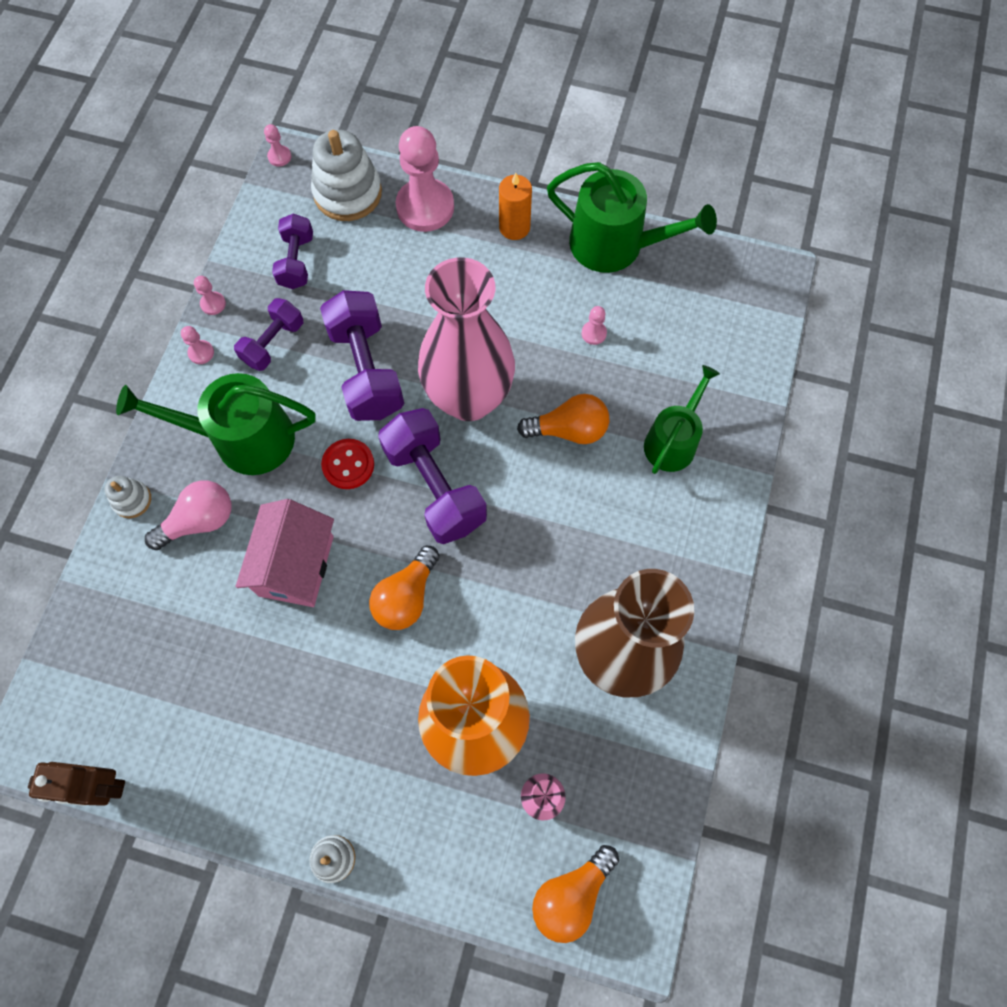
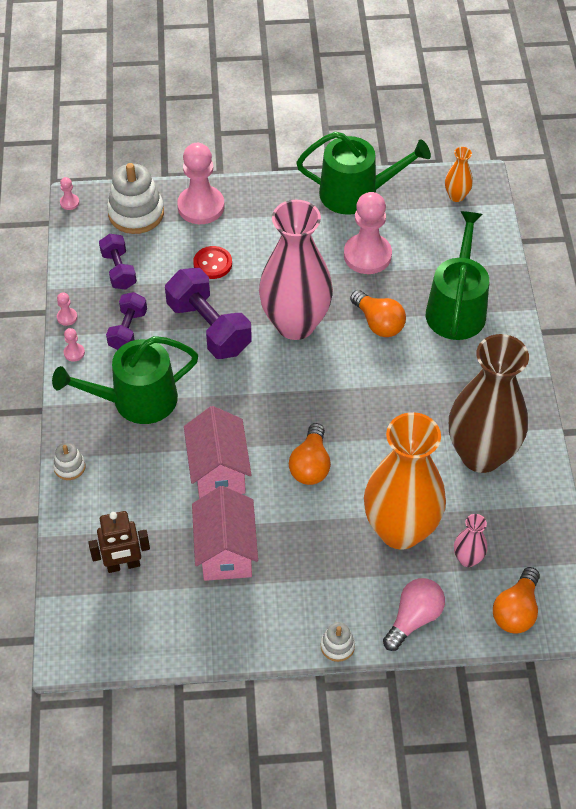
camera: 20 degrees left, 15 degrees down
(103, 786) = (142, 659): brown robot -> brown robot (123, 565)
(199, 521) = (129, 464): pink light bulb -> pink light bulb (414, 618)
(258, 677) = (226, 551): none -> pink house
(348, 465) = (225, 394): red button -> red button (212, 264)
(435, 487) = (297, 389): purple dumbbell -> none
(514, 227) = (275, 202): orange candle -> none
(569, 430) = (378, 323): orange light bulb -> orange light bulb turned 75 degrees clockwise
(593, 333) = (367, 255): pink pawn -> pink pawn, size x2.43
(673, 441) = (456, 308): green watering can -> green watering can, size x1.51
(737, 286) = (456, 196): none -> orange vase

